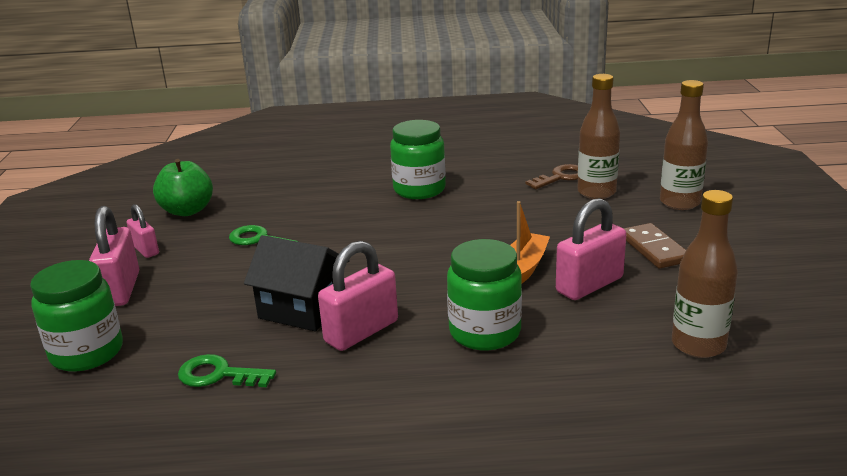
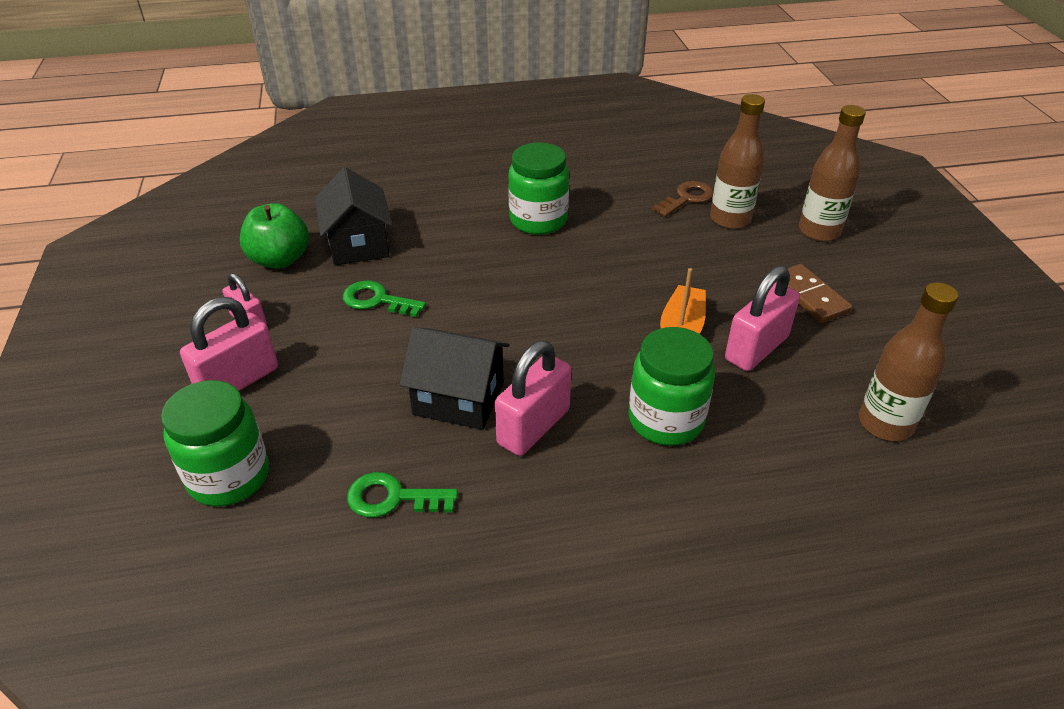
camera: 10 degrees left, 15 degrees up
(121, 289) = (238, 381): pink padlock -> pink padlock turned 60 degrees clockwise
(257, 202) = (358, 244): none -> black house

